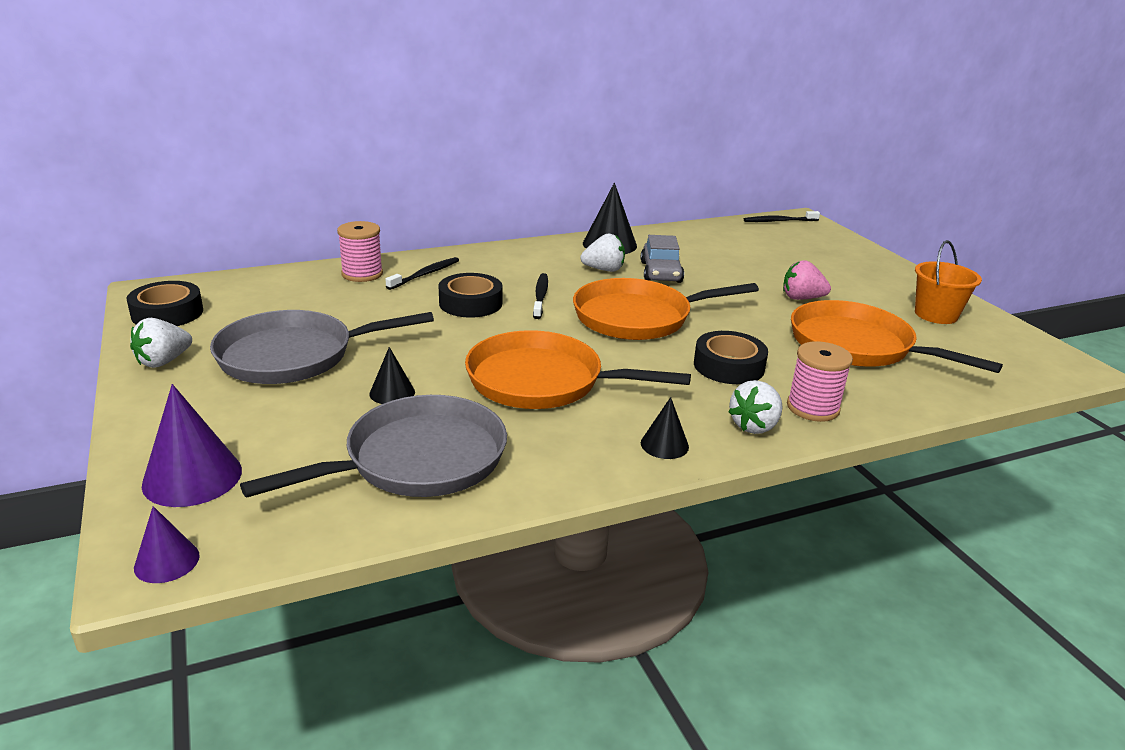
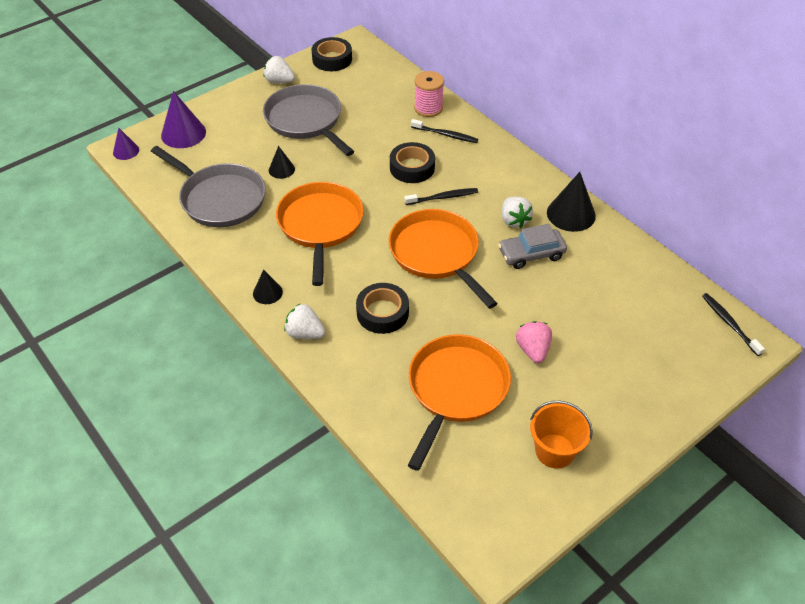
camera: 75 degrees right, 20 degrees up
(813, 408) = (341, 363): pink spool -> none

